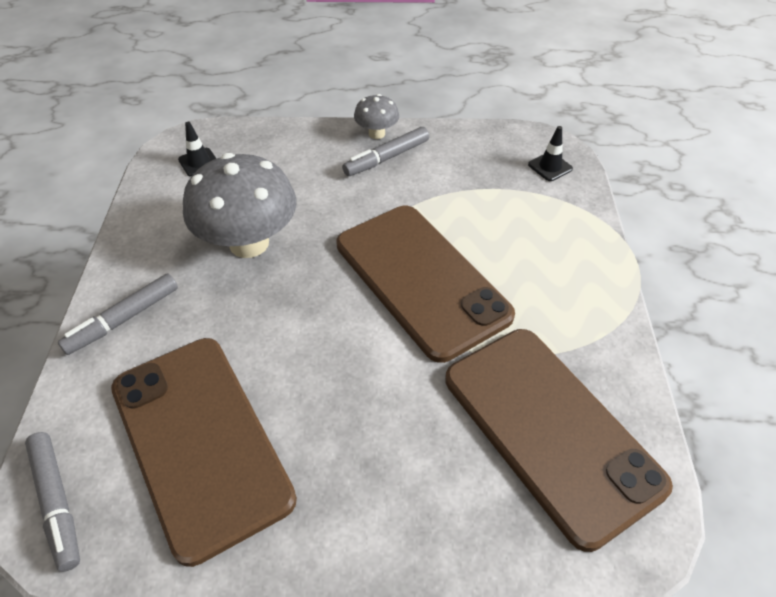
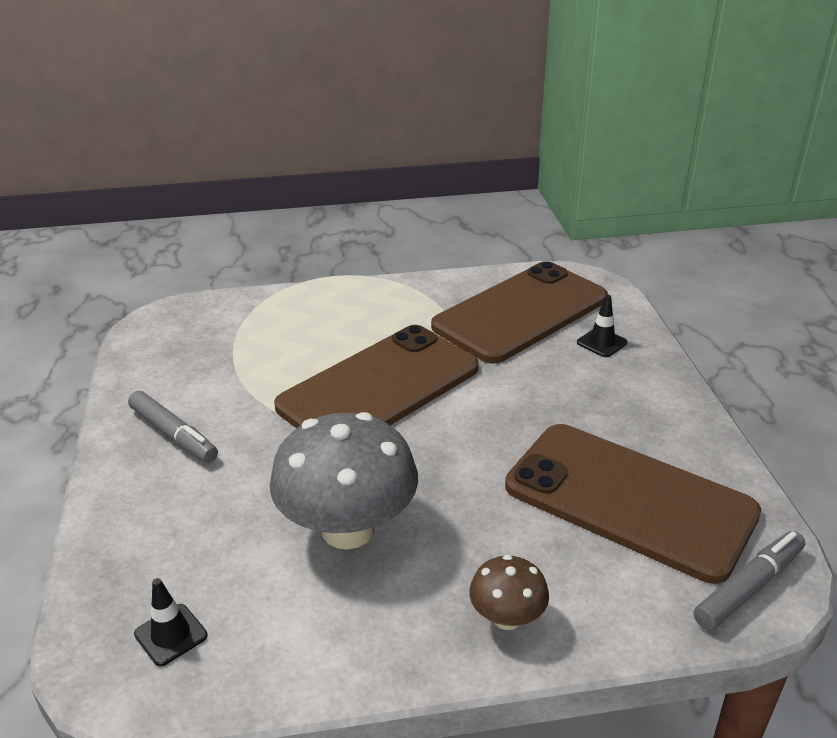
camera: 100 degrees left, 15 degrees down
(123, 319) = (507, 618): grey marker -> brown mushroom
(200, 441) = (629, 500): brown phone -> brown phone turned 75 degrees clockwise
(376, 134) = (118, 450): grey mushroom -> none
(550, 167) = (197, 319): black traffic cone -> black traffic cone (601, 342)

